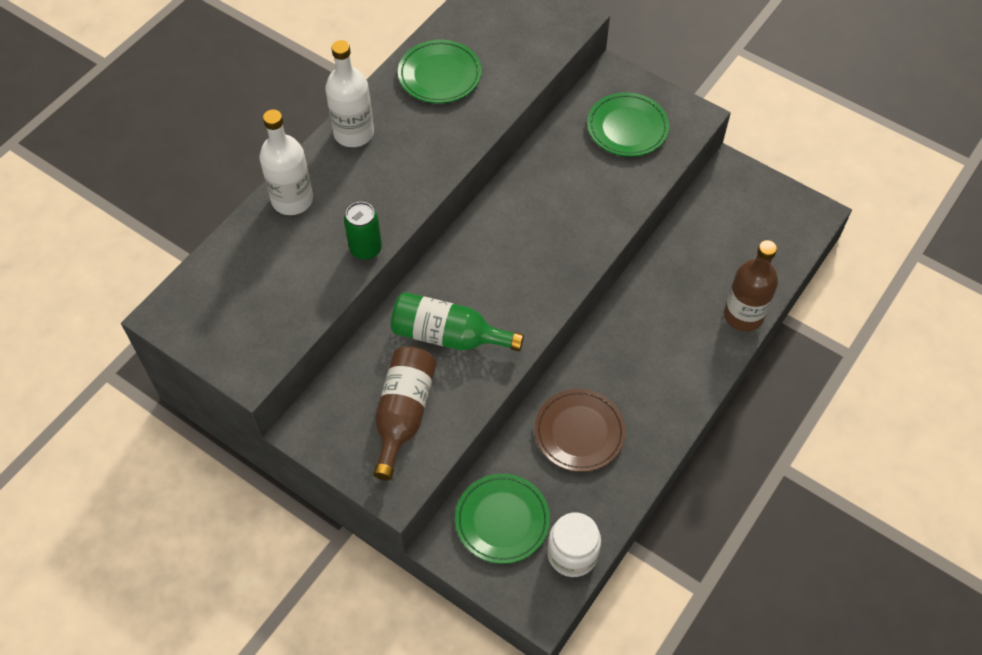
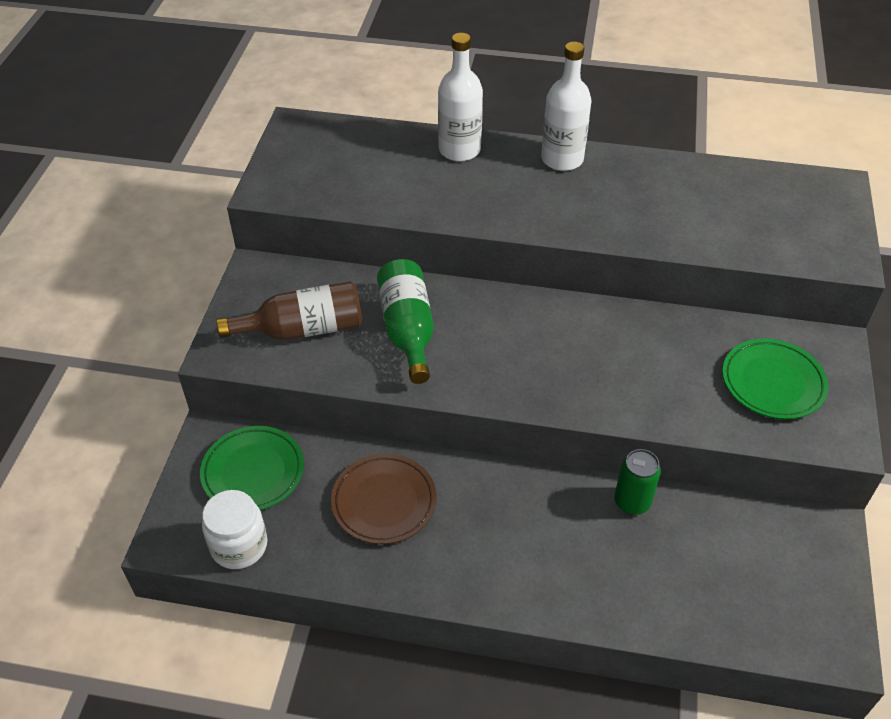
camera: 65 degrees right, 10 degrees down
(365, 249) = (437, 213): green can -> green can (632, 502)
(439, 75) = (679, 189): green plate -> none
(743, 315) = (629, 613): brown bottle -> none

